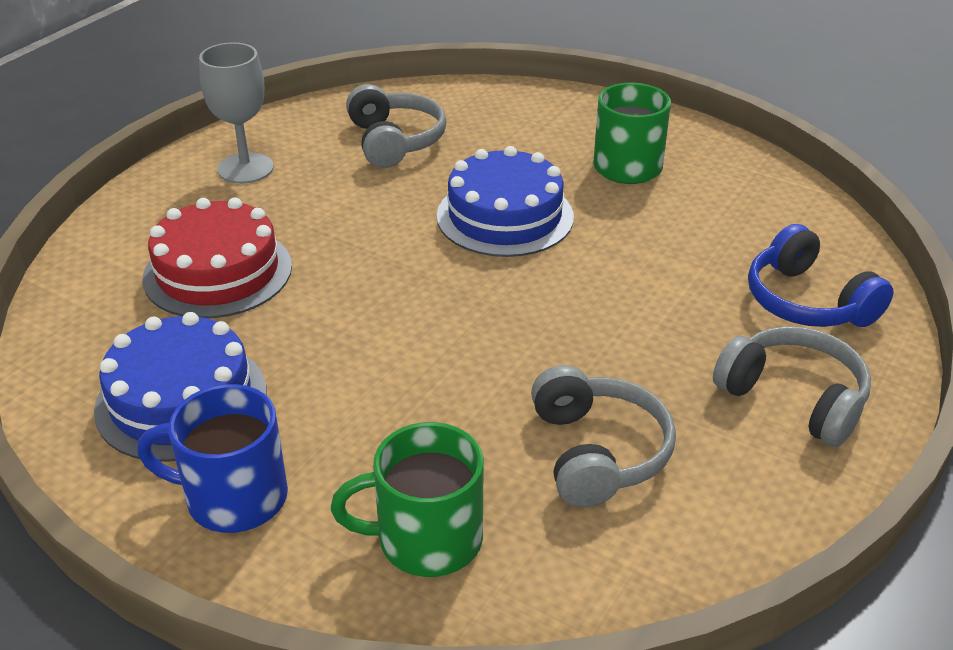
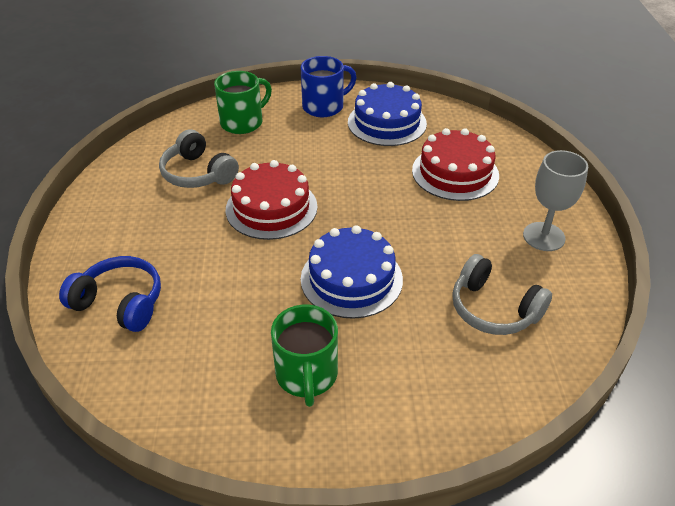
camera: 145 degrees right, 5 degrees up
(524, 336) = (271, 208): none -> red cake
(793, 398) = (113, 236): grey headphones -> none

